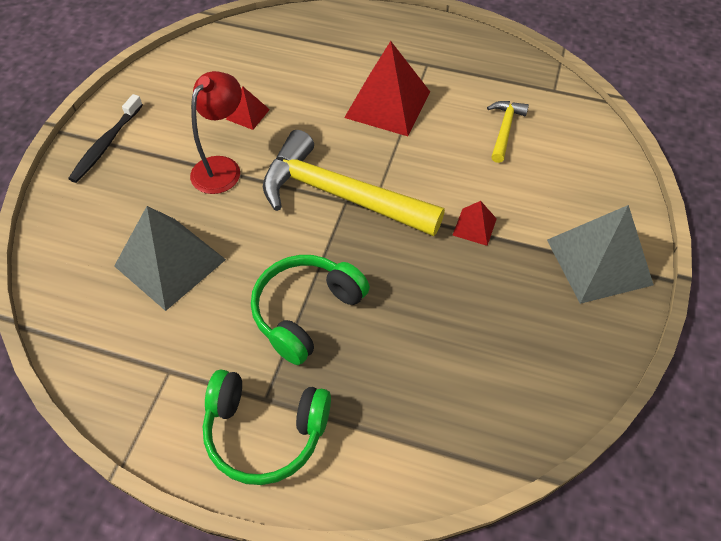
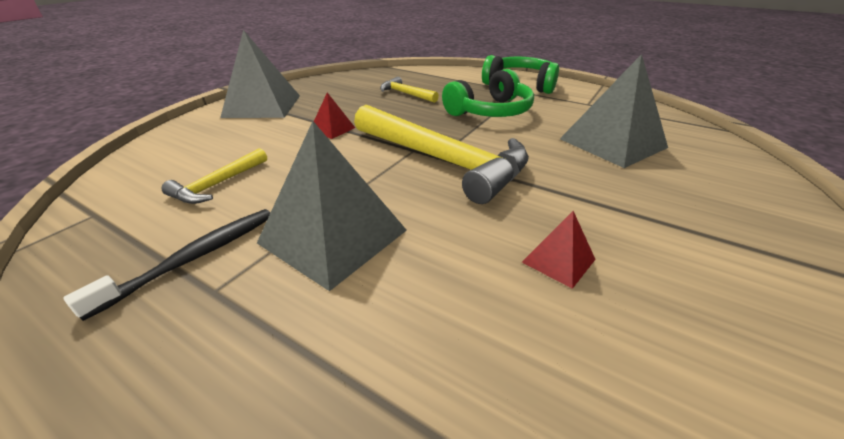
camera: 165 degrees left, 20 degrees down
(106, 144) = (784, 254): black toothbrush -> black toothbrush (194, 258)
(222, 167) = (582, 201): red lamp -> none
(387, 104) = (333, 236): red pyramid -> grey pyramid
(436, 345) = (406, 94): none -> yellow hammer

